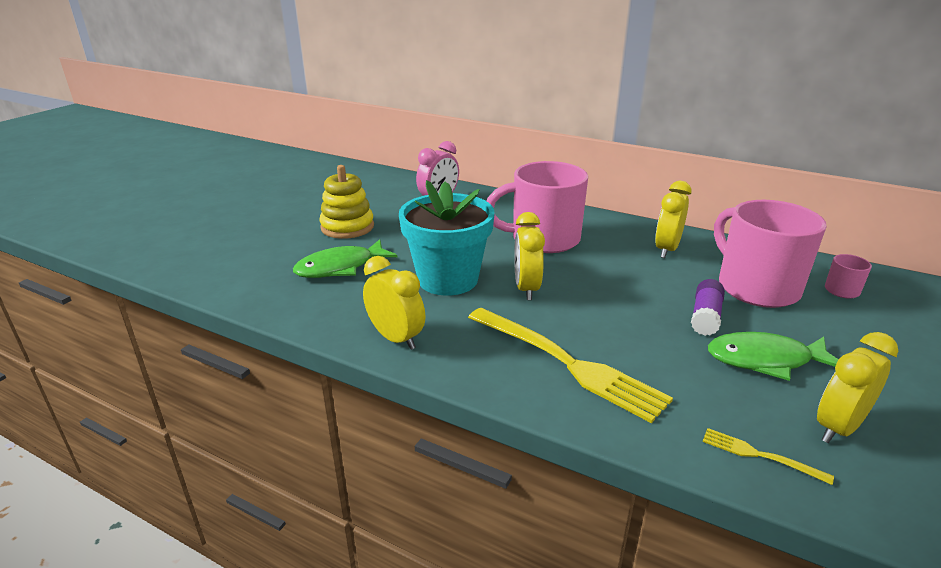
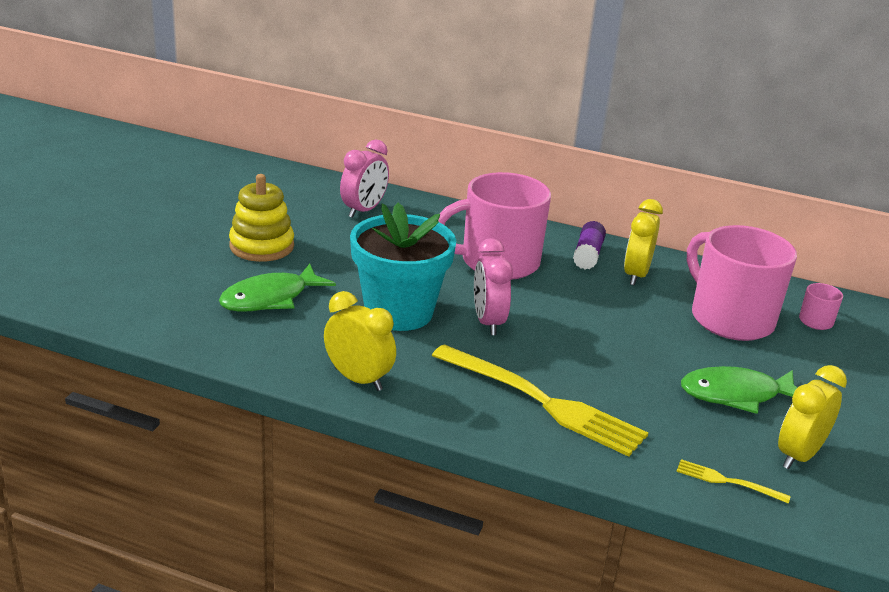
camera: 10 degrees left, 0 degrees up
(526, 288) = (488, 322): yellow clock -> pink clock
(705, 317) = (678, 351): purple glue stick -> purple glue stick (587, 255)

